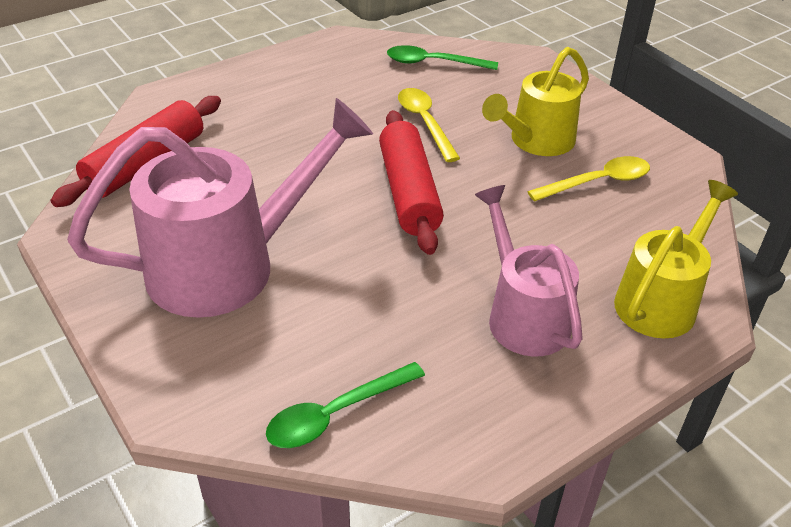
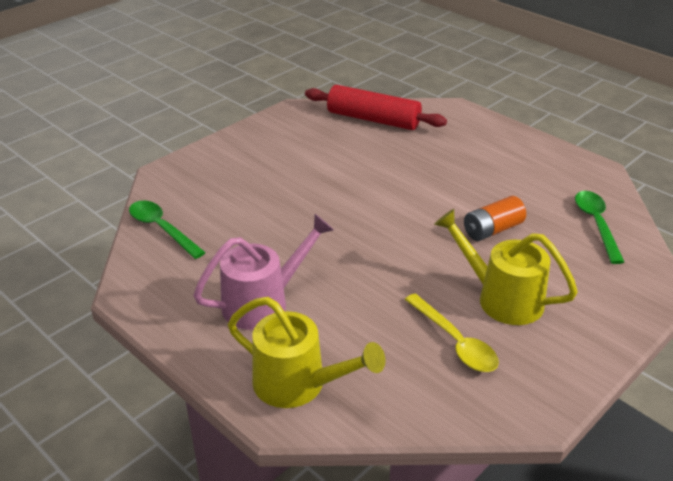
camera: 80 degrees right, 5 degrees down
(230, 265) = (283, 169): pink watering can -> none
(409, 192) = (390, 232): red rolling pin -> none
(425, 123) = (492, 230): yellow spoon -> orange battery

